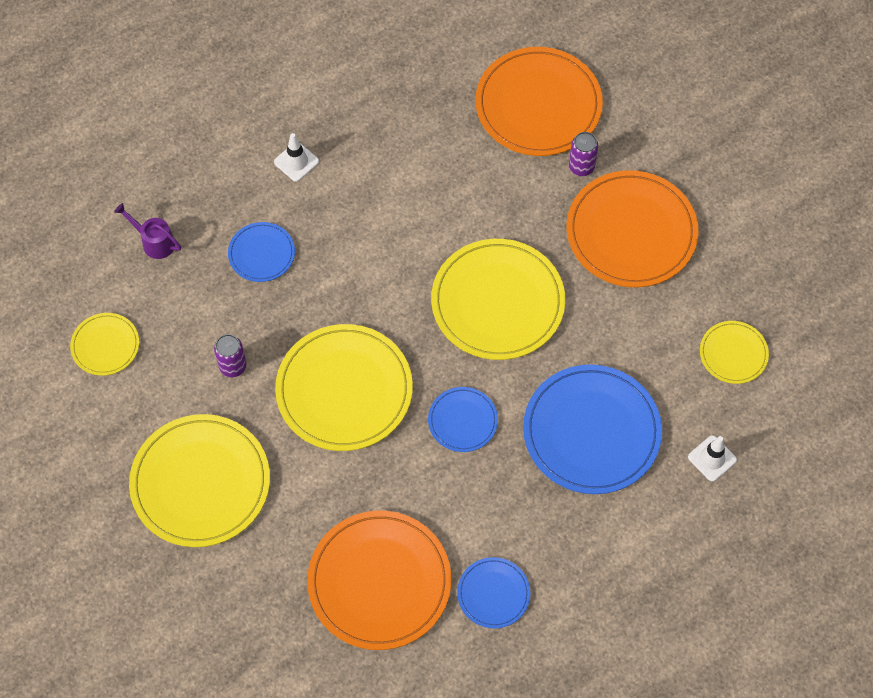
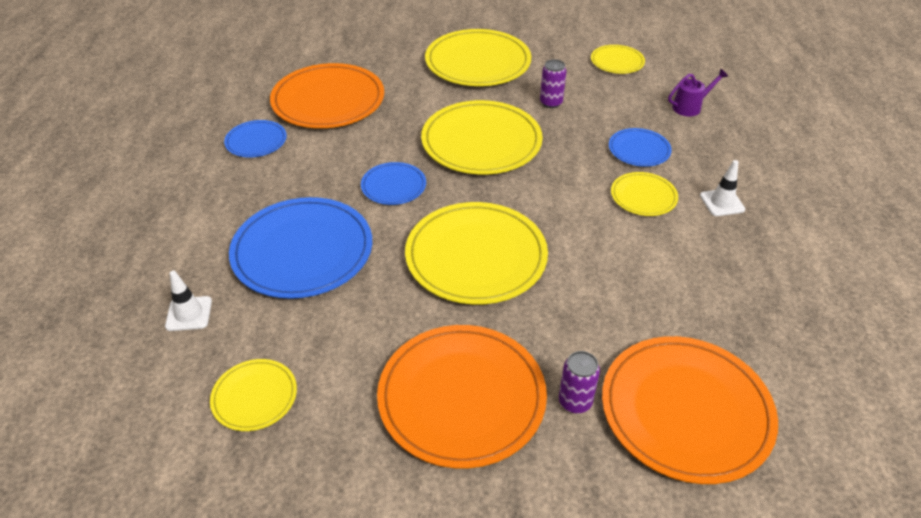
camera: 125 degrees right, 20 degrees down
(330, 221) = (643, 196): none -> yellow plate

